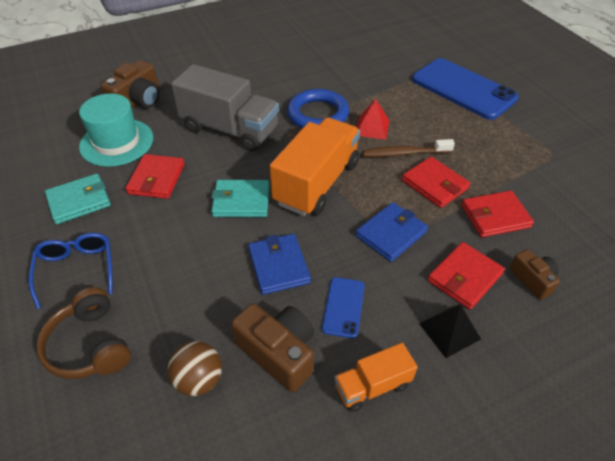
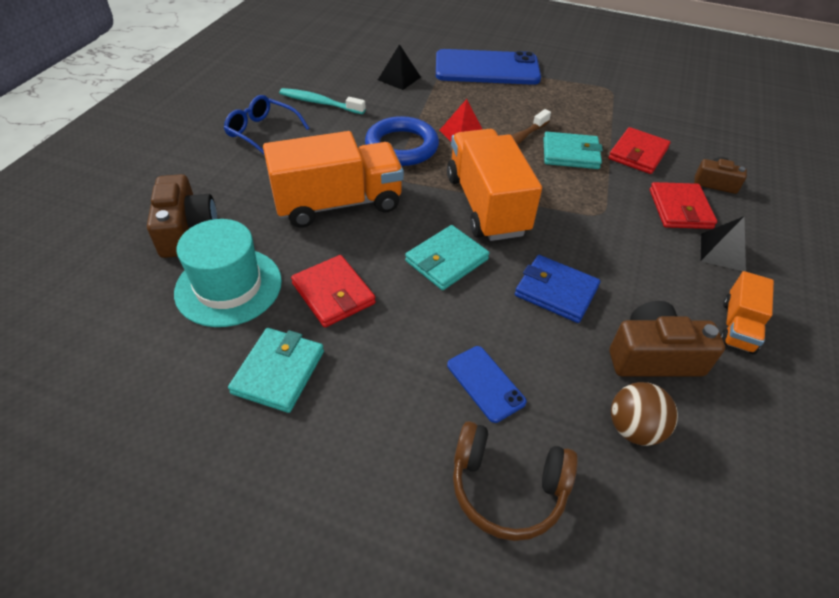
camera: 45 degrees left, 0 degrees up
(76, 269) = (384, 436): blue glasses -> blue glasses (262, 132)
(230, 129) = (338, 203): grey truck -> orange truck
(306, 60) = (319, 103): none -> turquoise toothbrush
(343, 307) = (643, 287): blue phone -> blue phone (485, 383)
(383, 67) = (399, 78): none -> black pyramid
(391, 234) = (595, 210): blue wallet -> none
(435, 184) = (570, 154): red wallet -> turquoise wallet

